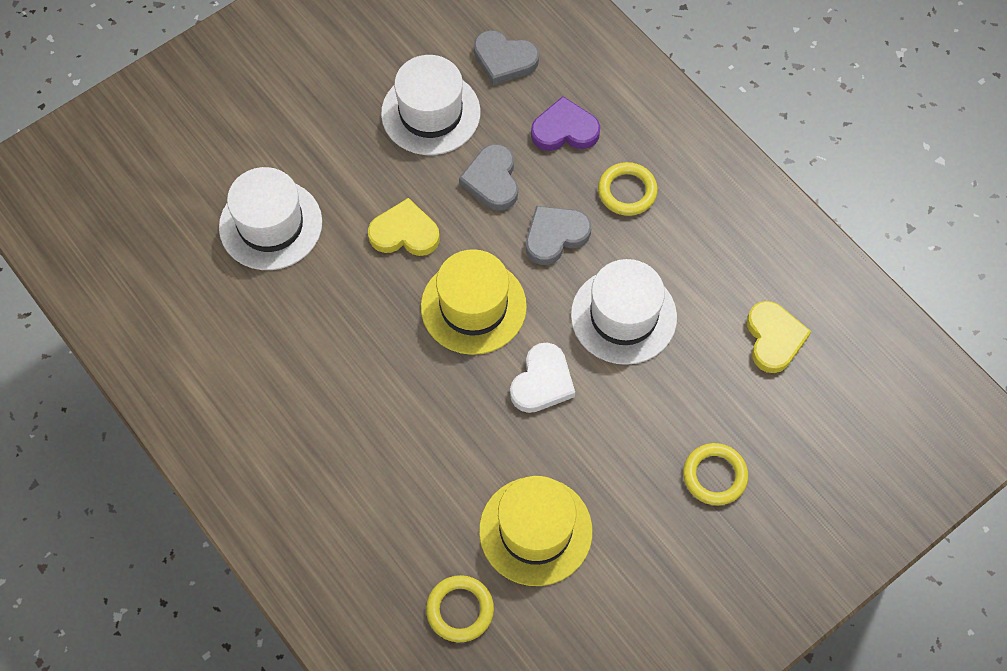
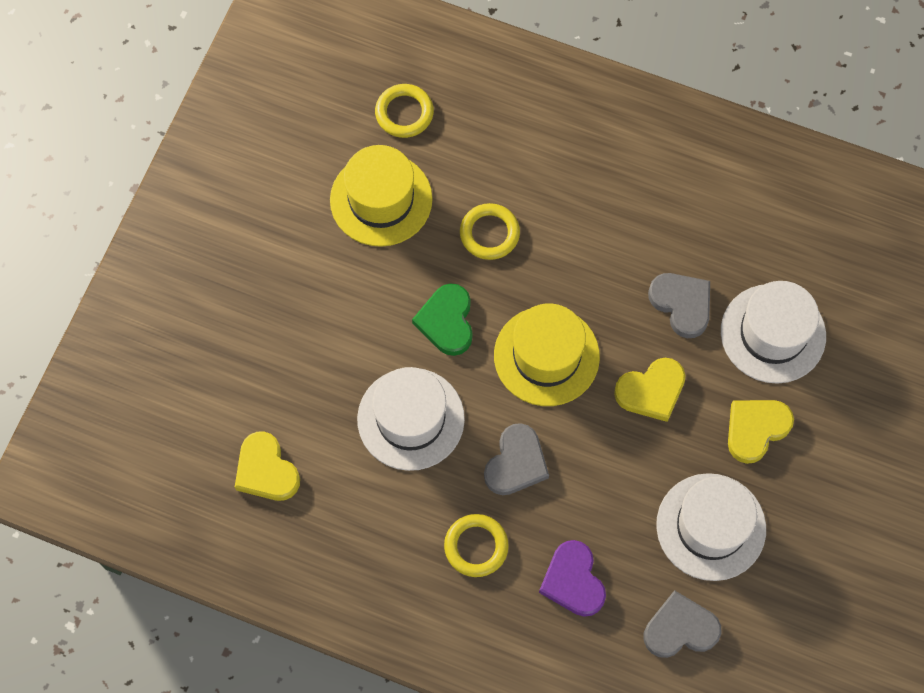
camera: 150 degrees right, 5 degrees up
(342, 161) = (756, 429): none -> yellow heart
(492, 180) = (607, 487): grey heart -> grey heart (682, 304)
(542, 382) = (447, 321): white heart -> green heart
(564, 130) = (573, 581): purple heart -> purple heart turned 105 degrees clockwise
(714, 476) = (259, 319): yellow ring -> yellow ring (489, 233)

